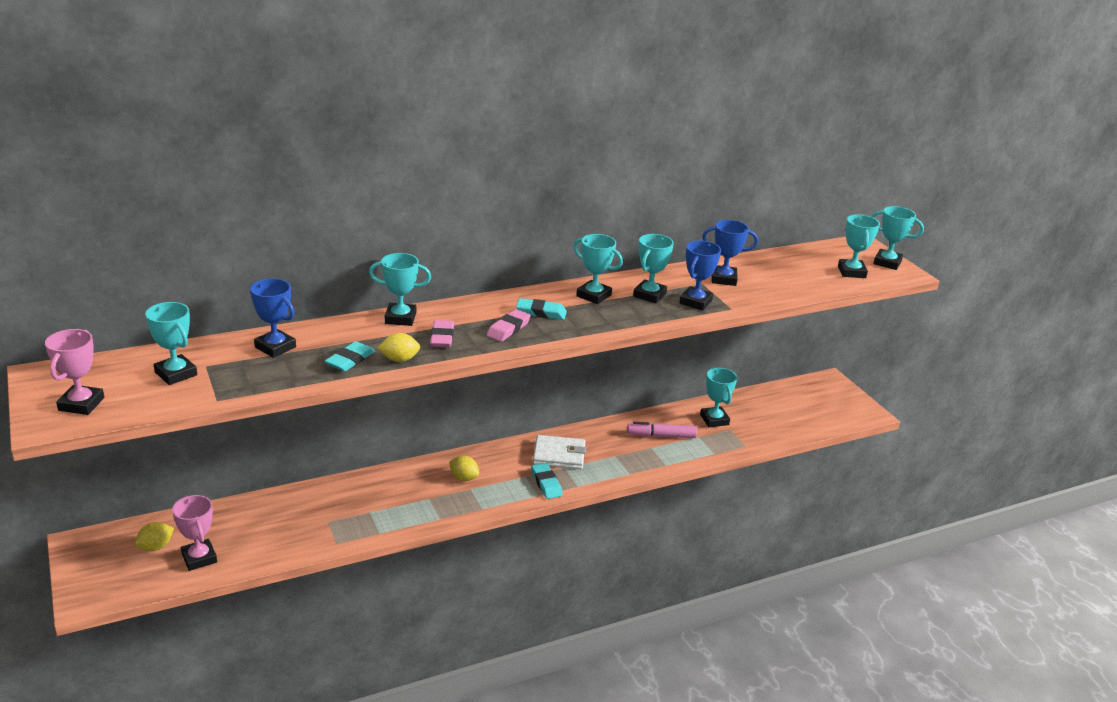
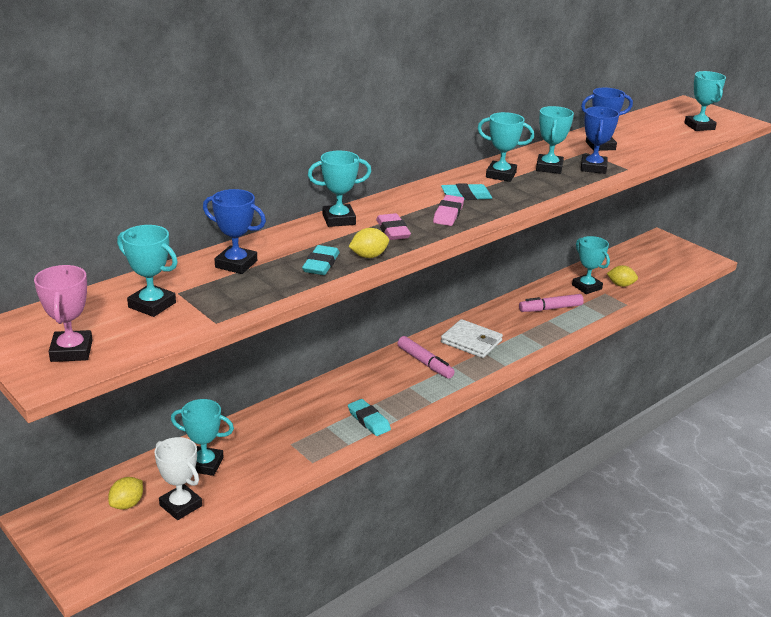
camera: 15 degrees left, 0 degrees up
(199, 558) = (180, 505): pink trophy -> white trophy
(464, 478) = (397, 378): yellow lemon -> yellow lemon (621, 285)
(500, 468) = (425, 363): none -> pink marker
(546, 483) = (476, 369): turquoise eraser -> turquoise eraser (369, 420)
(559, 455) = (471, 341): white wallet -> white wallet turned 45 degrees clockwise
(887, 262) = (720, 115): turquoise trophy -> turquoise trophy (205, 464)

